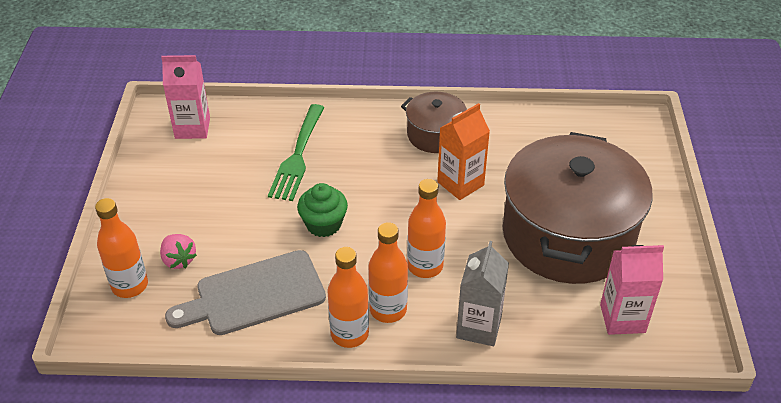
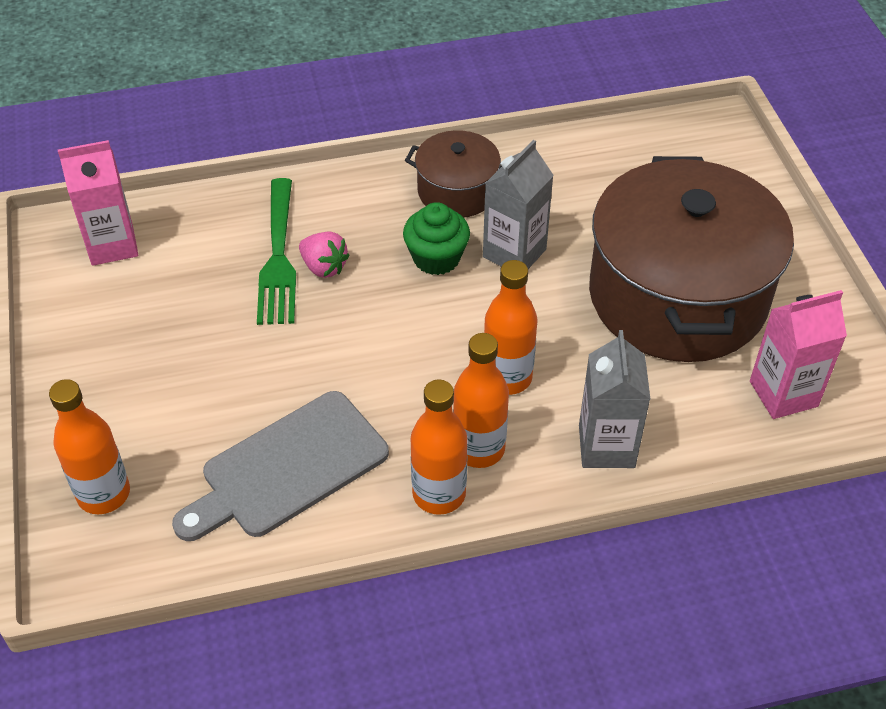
camera: 15 degrees left, 5 degrees up
(178, 260) = (162, 441): pink strawberry -> pink strawberry (324, 267)
(323, 224) = (349, 347): green cupcake -> green cupcake (436, 258)
(460, 183) = (514, 253): orange carton -> grey carton

